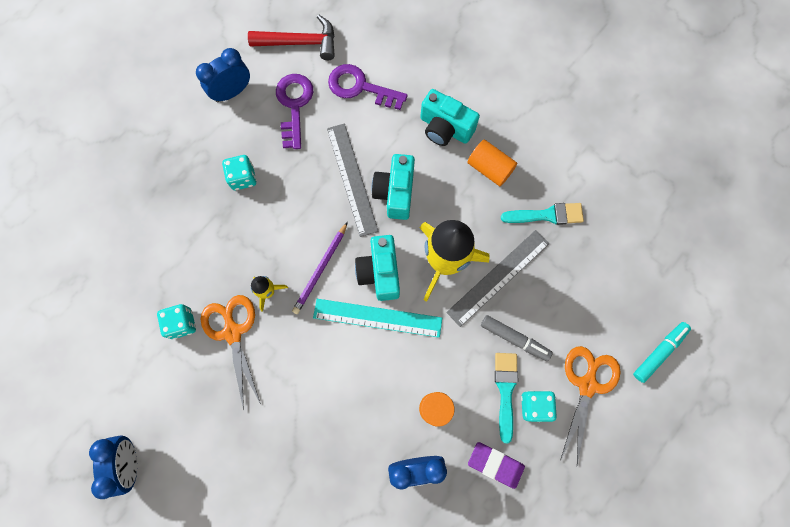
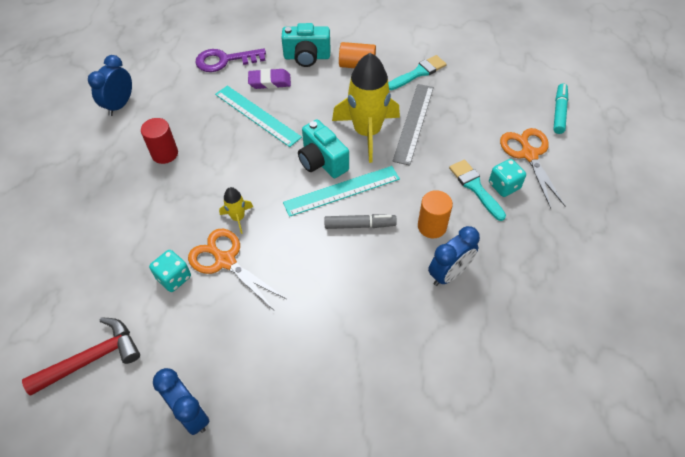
camera: 30 degrees left, 20 degrees down
(243, 178) = (165, 154): turquoise dice -> red cylinder
(294, 105) = (178, 92): purple key -> none
(300, 42) = (158, 54): red hammer -> red hammer (92, 358)
(320, 269) = (272, 182): purple pencil -> none
(352, 179) = (257, 115): grey ruler -> turquoise ruler
(395, 193) = (297, 109): turquoise camera -> none
(495, 464) = (507, 238): purple eraser -> purple eraser (269, 82)
(514, 339) = (455, 153): grey marker -> grey marker (360, 225)

